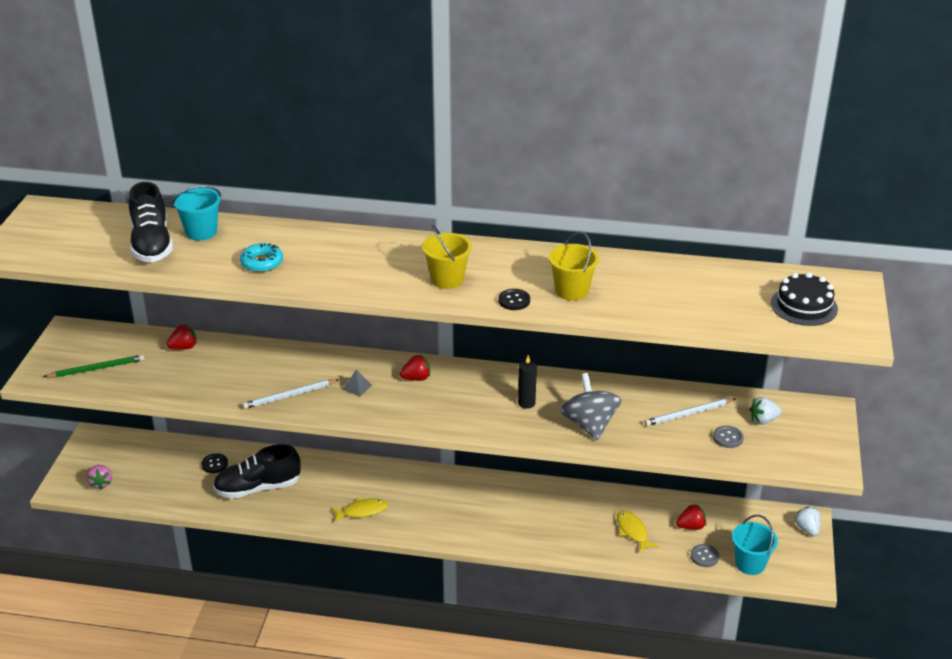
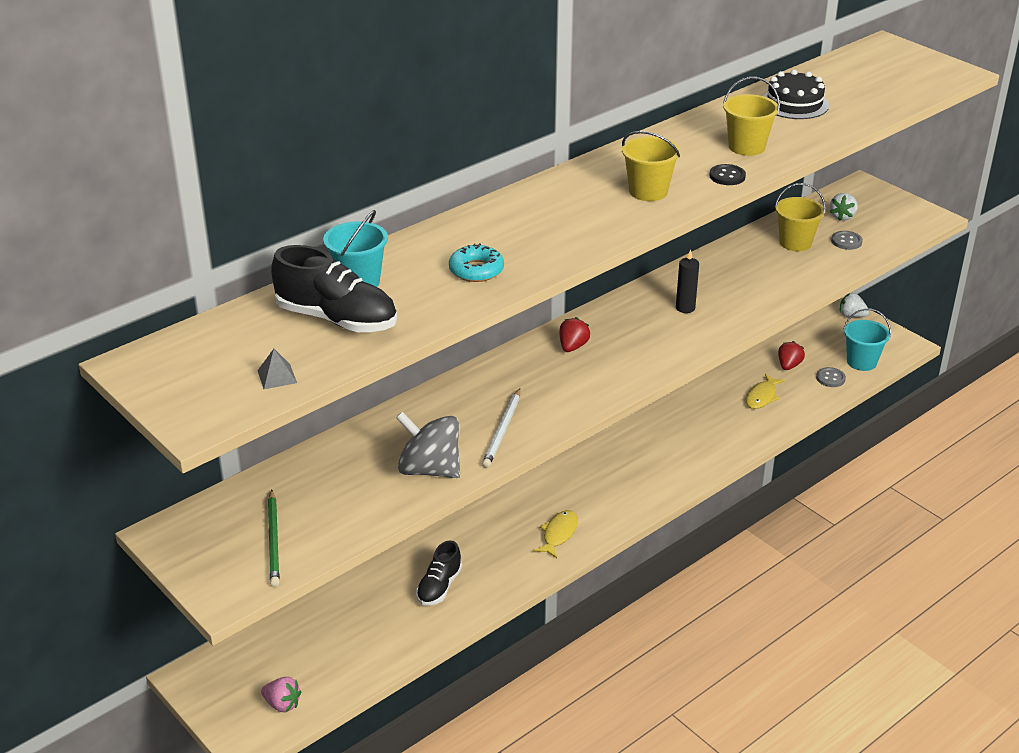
camera: 50 degrees left, 0 degrees up
(97, 368) = (274, 540): green pencil -> green pencil turned 150 degrees clockwise
(184, 347) = (322, 463): red strawberry -> none
(215, 464) = (362, 601): black button -> none
(258, 488) = (439, 587): black shoe -> black shoe, size x0.64
(357, 387) = (542, 385): grey pyramid -> grey pyramid (277, 376)
(589, 425) = (754, 292): grey spinning top -> grey spinning top (429, 469)
(633, 531) = (762, 396): yellow fish -> yellow fish turned 75 degrees counterclockwise
(688, 414) = (795, 243): white pencil -> yellow bucket
(804, 306) = (892, 73): black cake -> black cake (794, 104)

